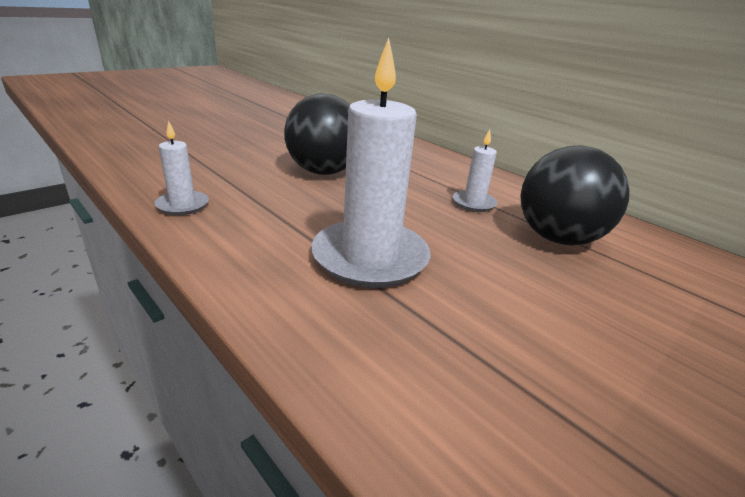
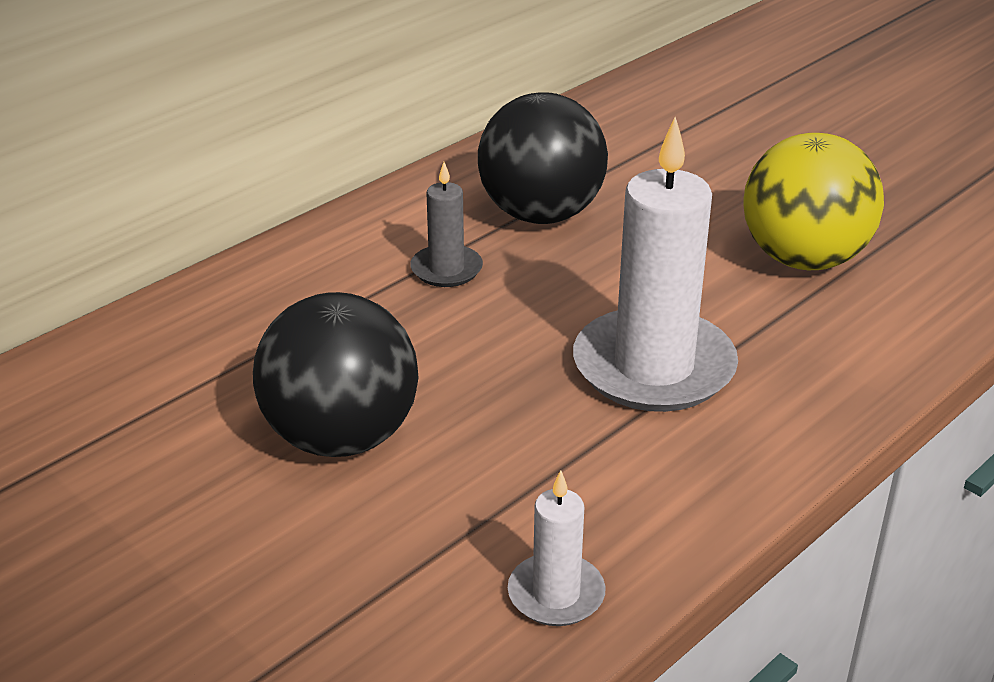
camera: 90 degrees left, 5 degrees up
(473, 203) = (446, 269): white candle -> grey candle
(555, 371) = (803, 259): none -> yellow ball

